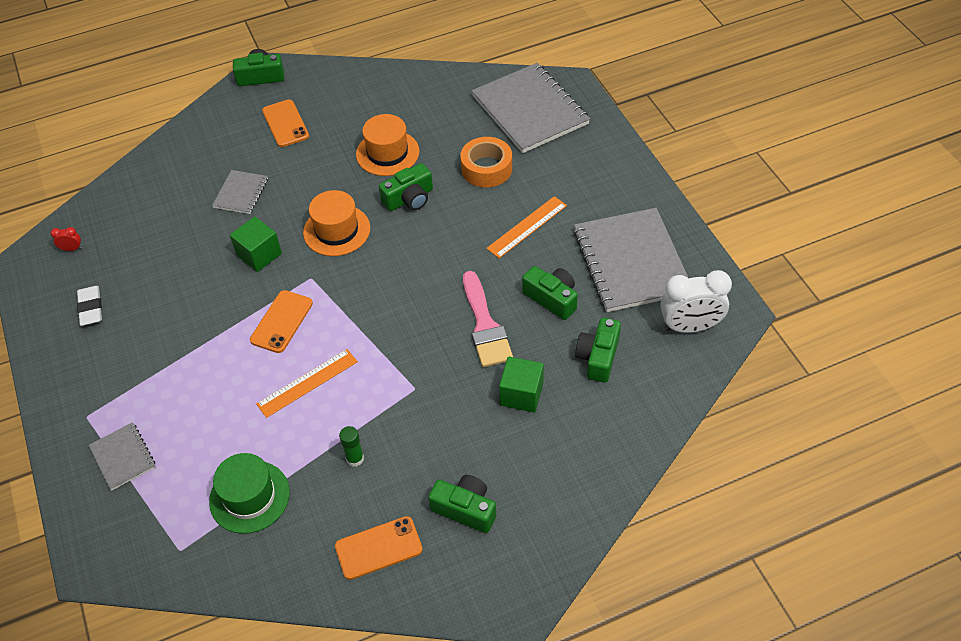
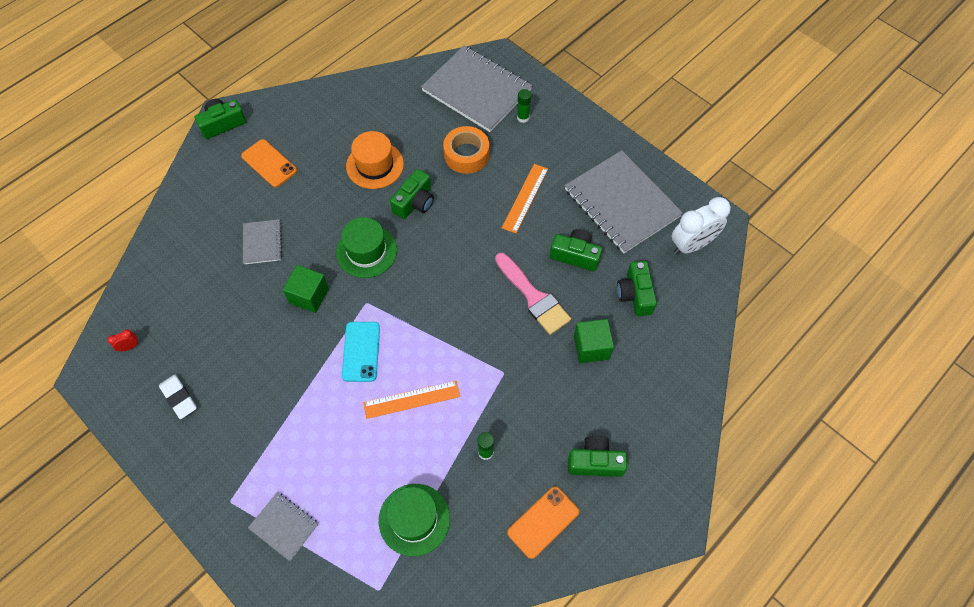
camera: 25 degrees left, 10 degrees up
(281, 321) = (361, 351): orange phone -> turquoise phone
(307, 383) = (411, 399): orange ruler -> orange ruler turned 45 degrees clockwise
(336, 230) = (366, 251): orange hat -> green hat
(566, 149) = (523, 117): none -> green glue stick

